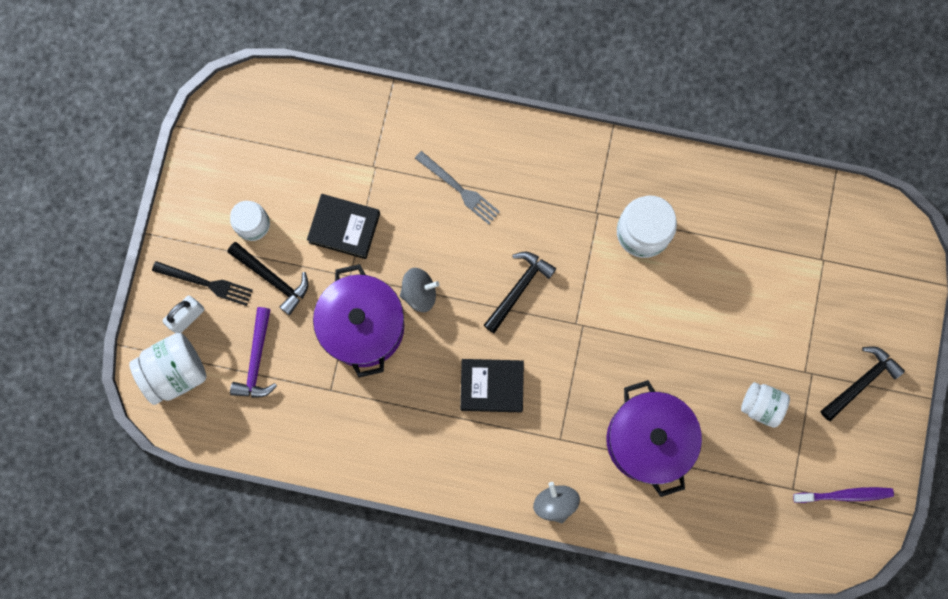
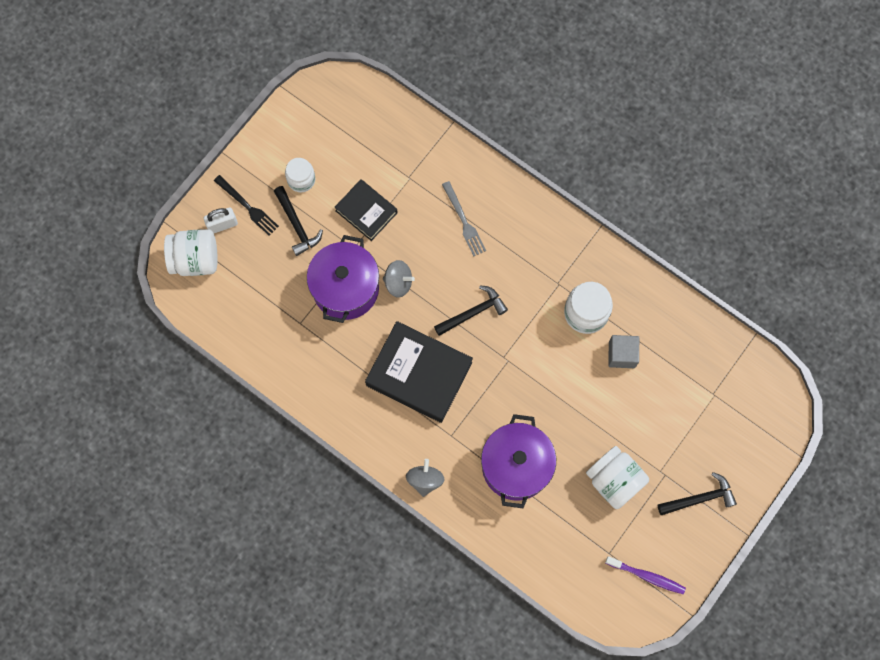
camera: 25 degrees right, 5 degrees down
(257, 360) = (257, 277): purple hammer -> none
(491, 386) = (419, 374): black book -> black book, size x1.69
(703, 261) = (621, 354): none -> grey cube
(761, 405) = (614, 480): white jar -> white jar, size x1.54

